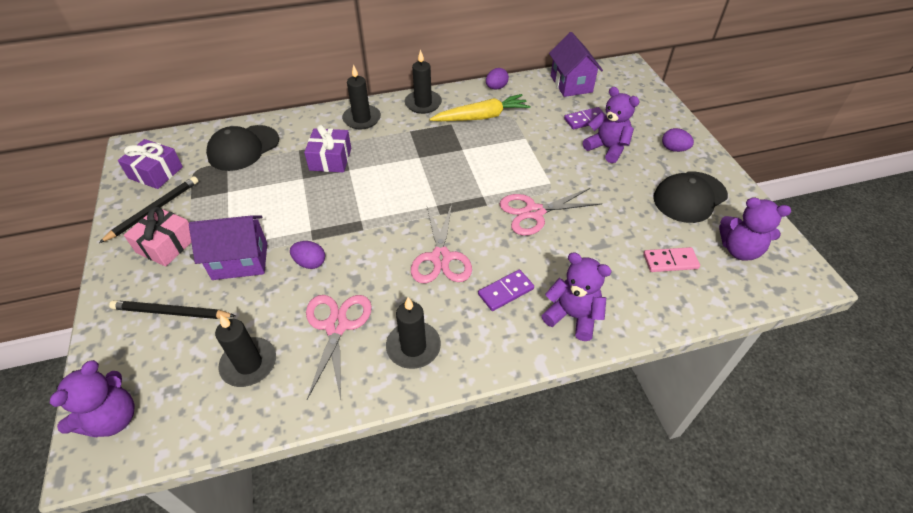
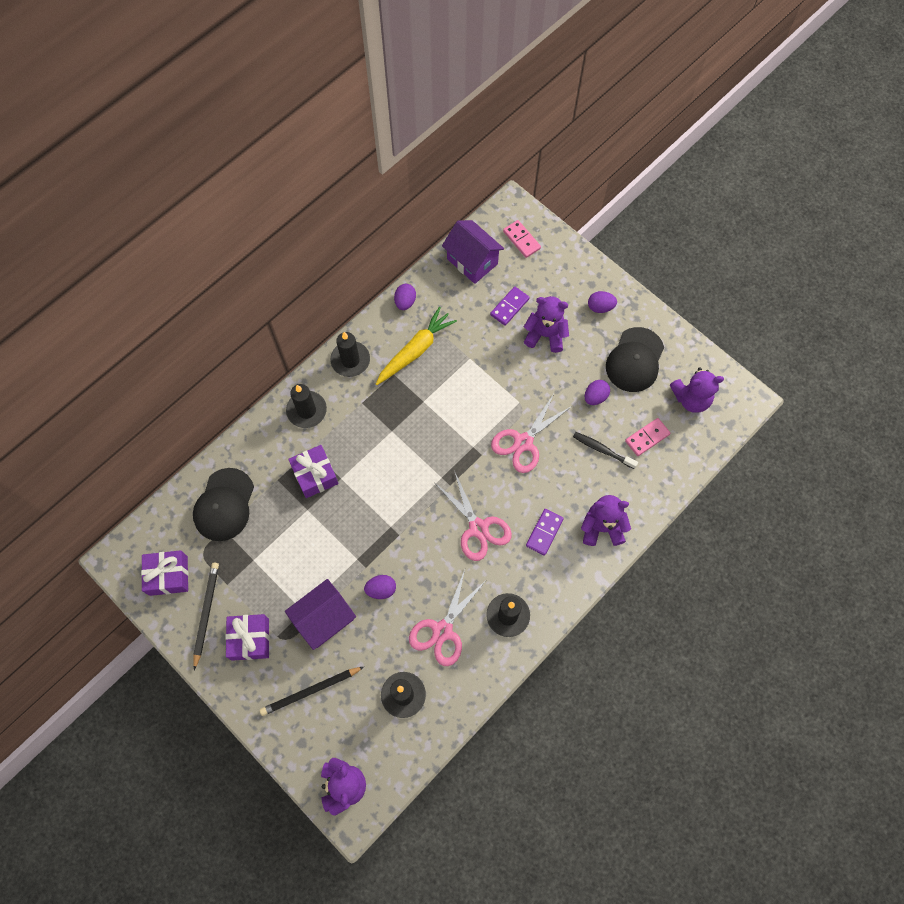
camera: 30 degrees left, 20 degrees up
(166, 245) = (250, 639): pink gift -> purple gift
(336, 326) = (442, 631): pink scissors -> pink scissors turned 120 degrees counterclockwise
(613, 251) = (602, 450): none -> black toothbrush
(624, 86) = (521, 240): none -> pink domino
(630, 208) = (595, 397): none -> purple egg

